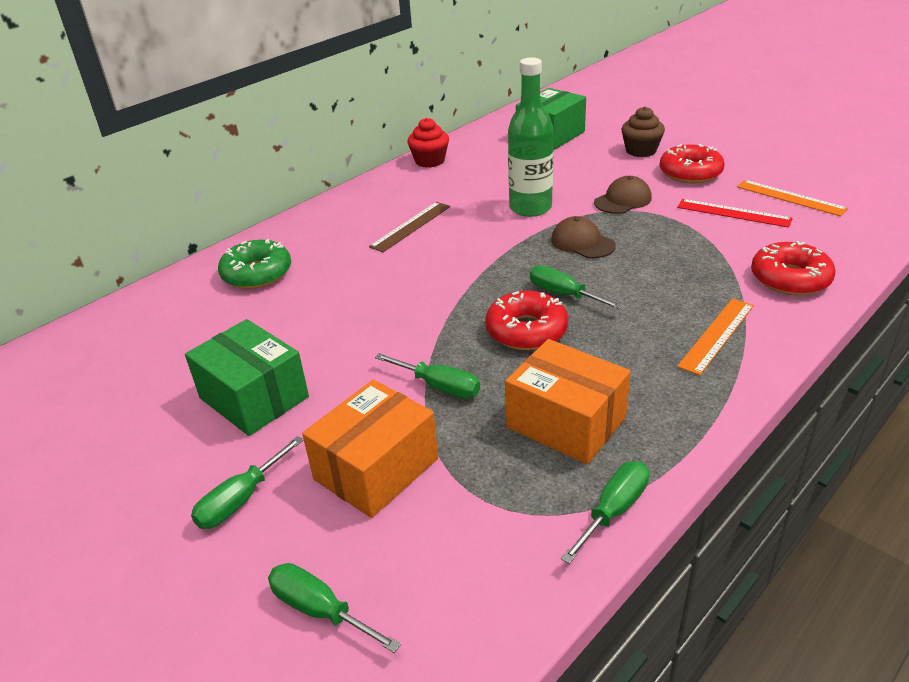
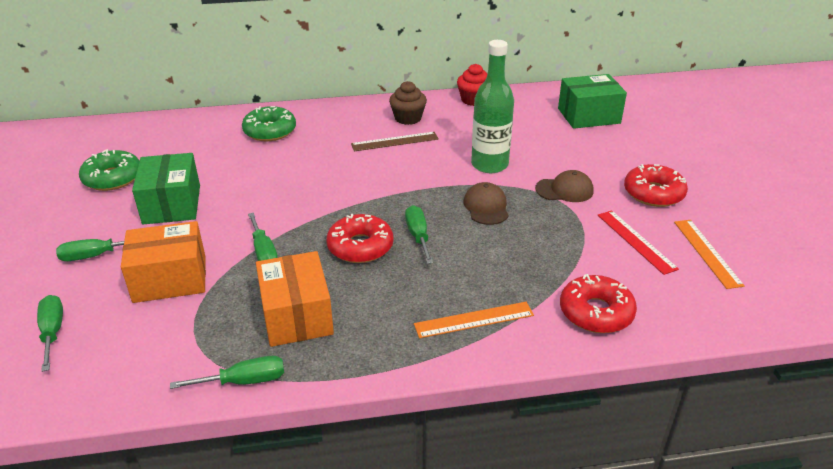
camera: 35 degrees right, 0 degrees up
(125, 410) = (112, 178): none -> green donut
(641, 151) = (642, 158): brown cupcake -> brown cupcake (408, 118)

